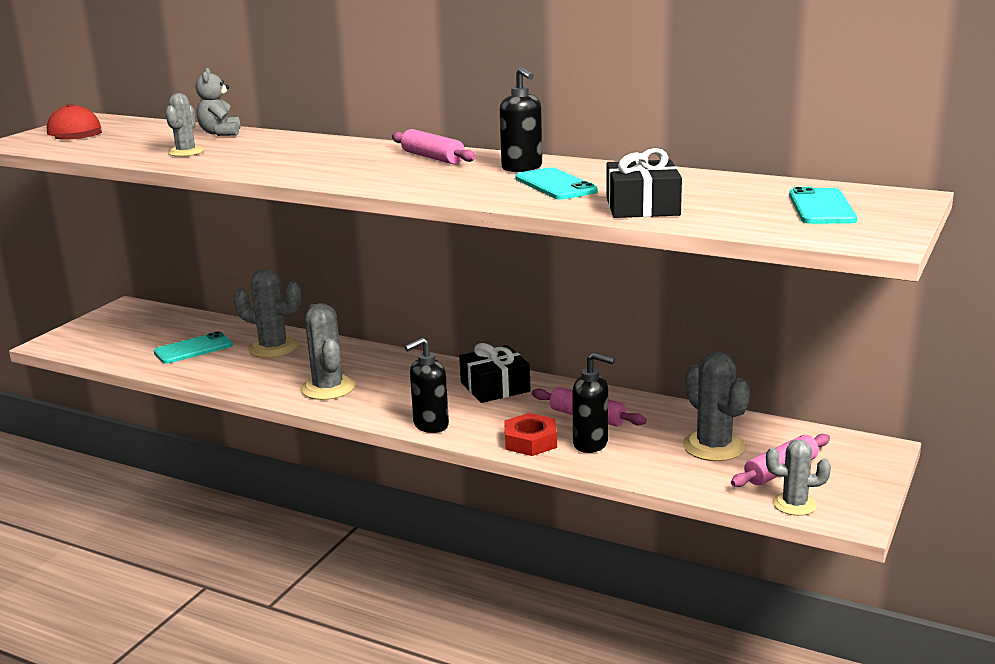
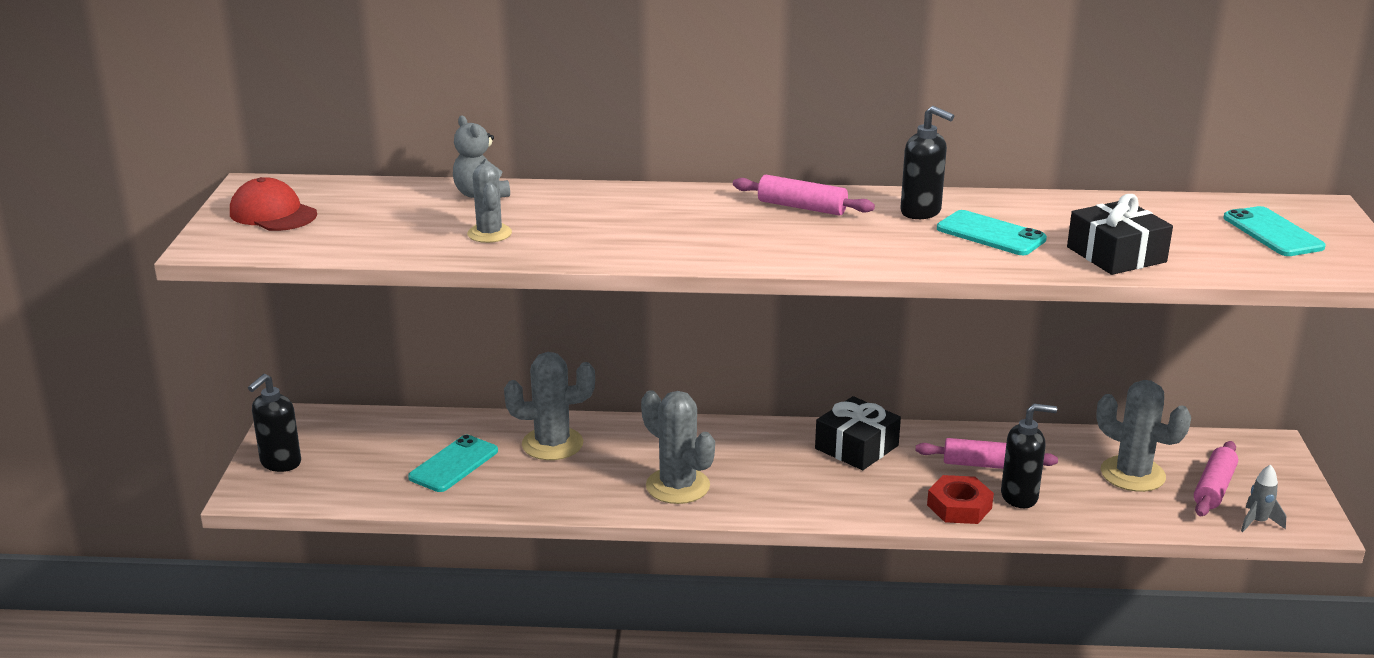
camera: 25 degrees left, 5 degrees up
(430, 425) = (840, 510): black soap dispenser -> black soap dispenser (280, 463)
(794, 504) = (1257, 522): grey cactus -> grey rocket

